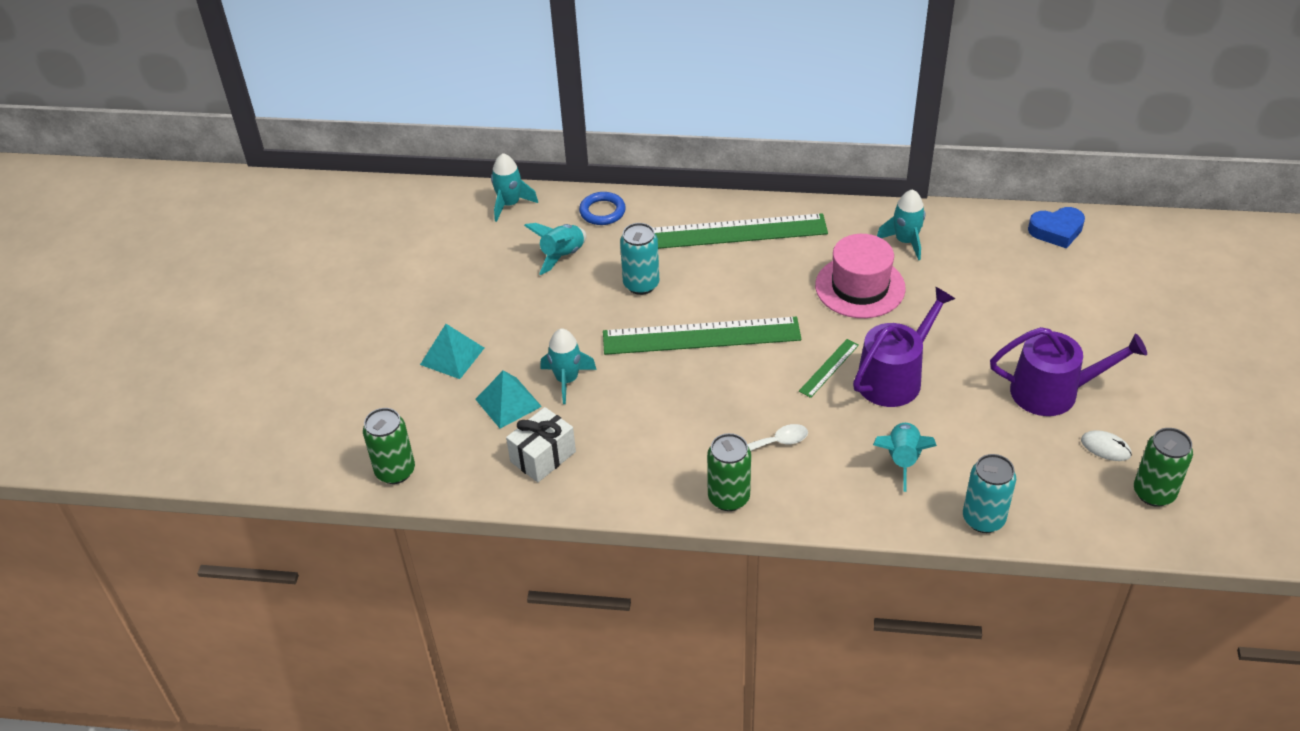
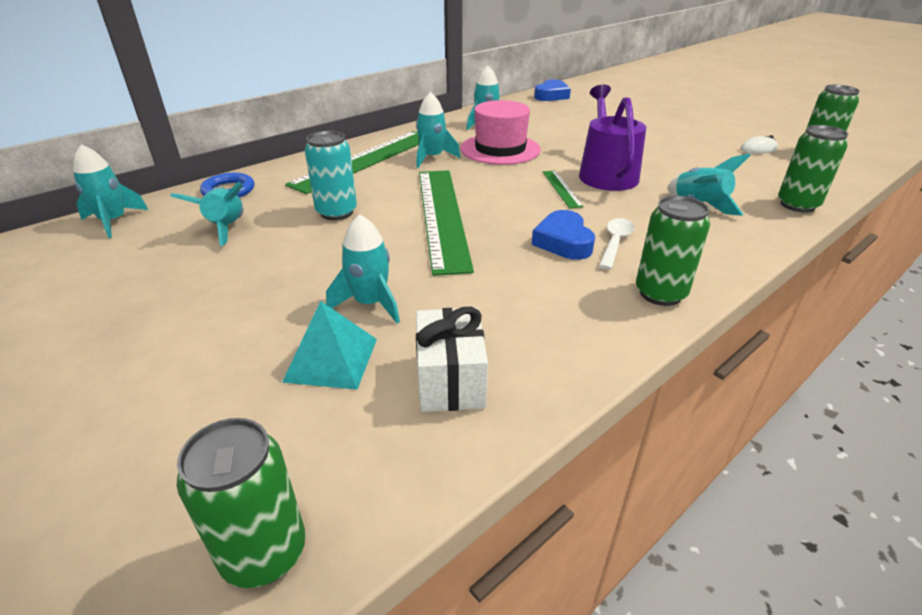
camera: 50 degrees left, 10 degrees down
(452, 356) = (191, 361): turquoise pyramid -> none
(701, 336) = (442, 216): green ruler -> green ruler turned 45 degrees counterclockwise
(741, 417) = (563, 242): none -> blue heart
(787, 262) = (432, 158): none -> turquoise rocket
(983, 519) = (797, 205): turquoise can -> green can
(1053, 392) = (687, 142): purple watering can -> none

